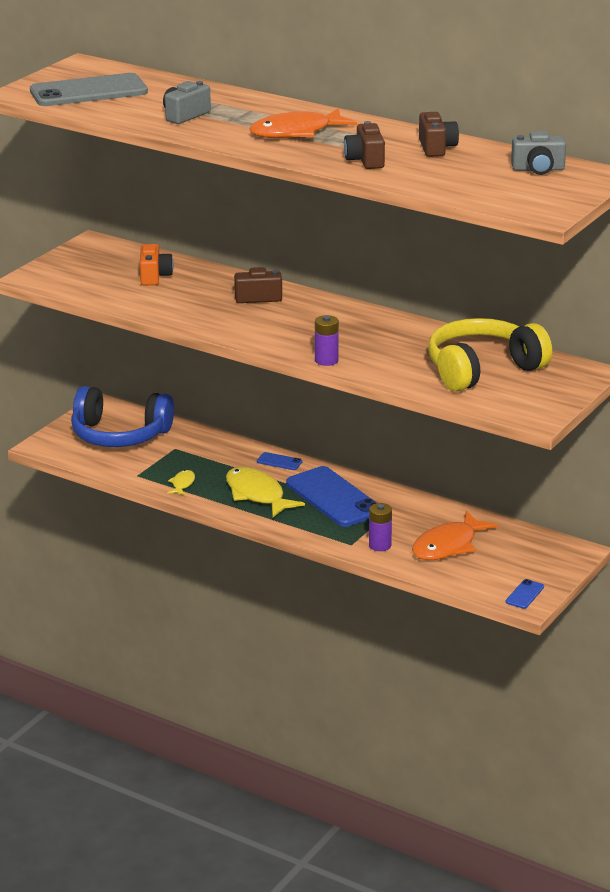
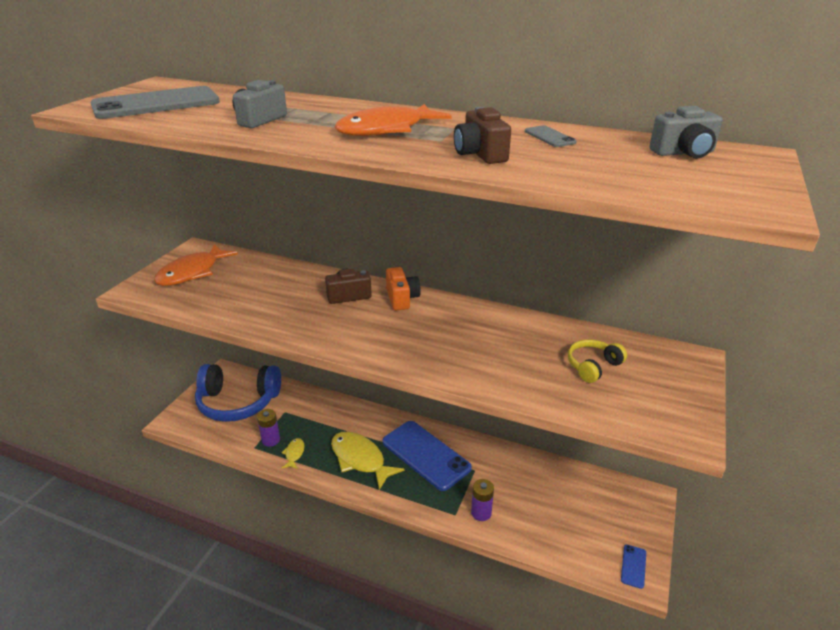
camera: 10 degrees left, 5 degrees up
(154, 276) = (250, 280): orange camera -> orange camera (402, 298)
(279, 462) = (372, 417): blue phone -> none
(326, 360) = (434, 370): purple battery -> purple battery (271, 440)
(436, 148) = (549, 137): brown camera -> grey phone
(448, 546) = (540, 505): orange fish -> orange fish (192, 272)
(482, 369) = (593, 366): yellow headphones -> yellow headphones, size x0.47

